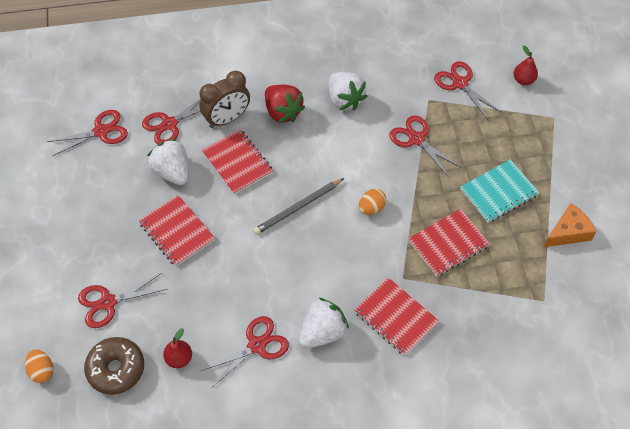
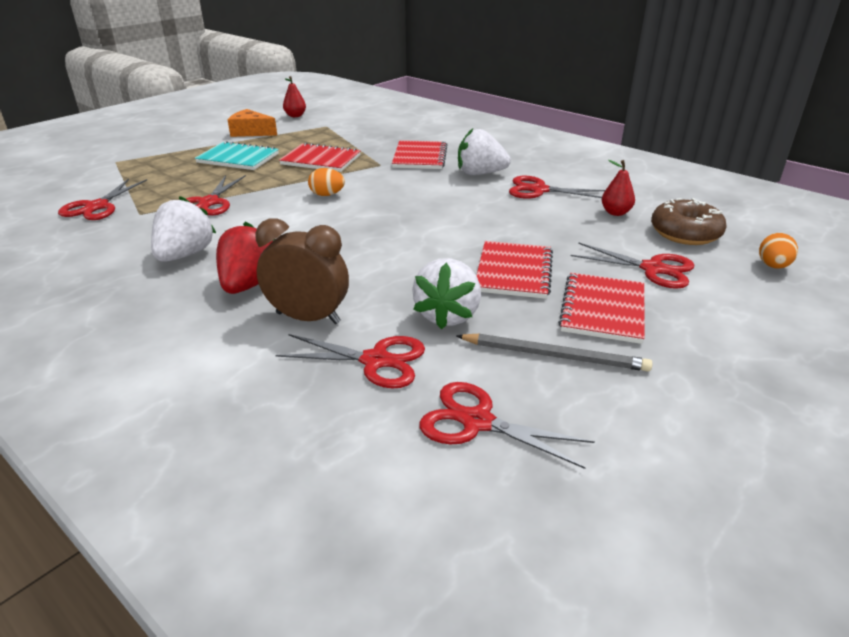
camera: 130 degrees left, 25 degrees down
(237, 163) = (369, 279): red notebook -> red notebook (603, 310)
(298, 208) = (378, 224): grey pencil -> grey pencil (554, 356)
(523, 80) = (67, 183): red pear -> red pear (295, 116)

